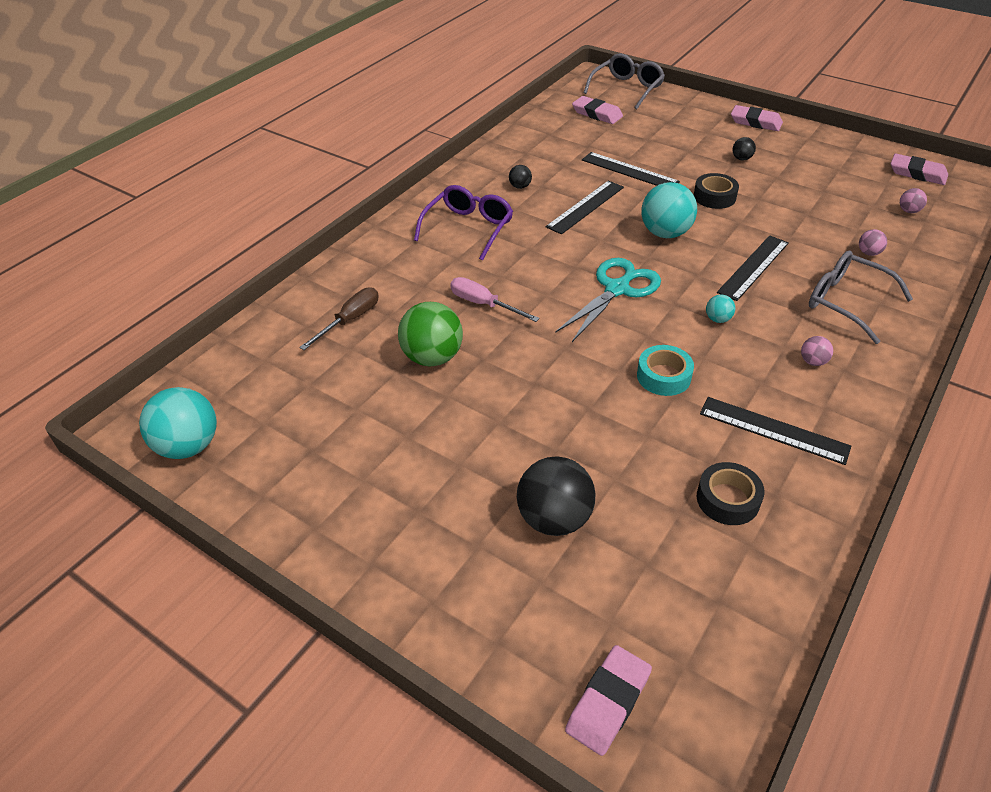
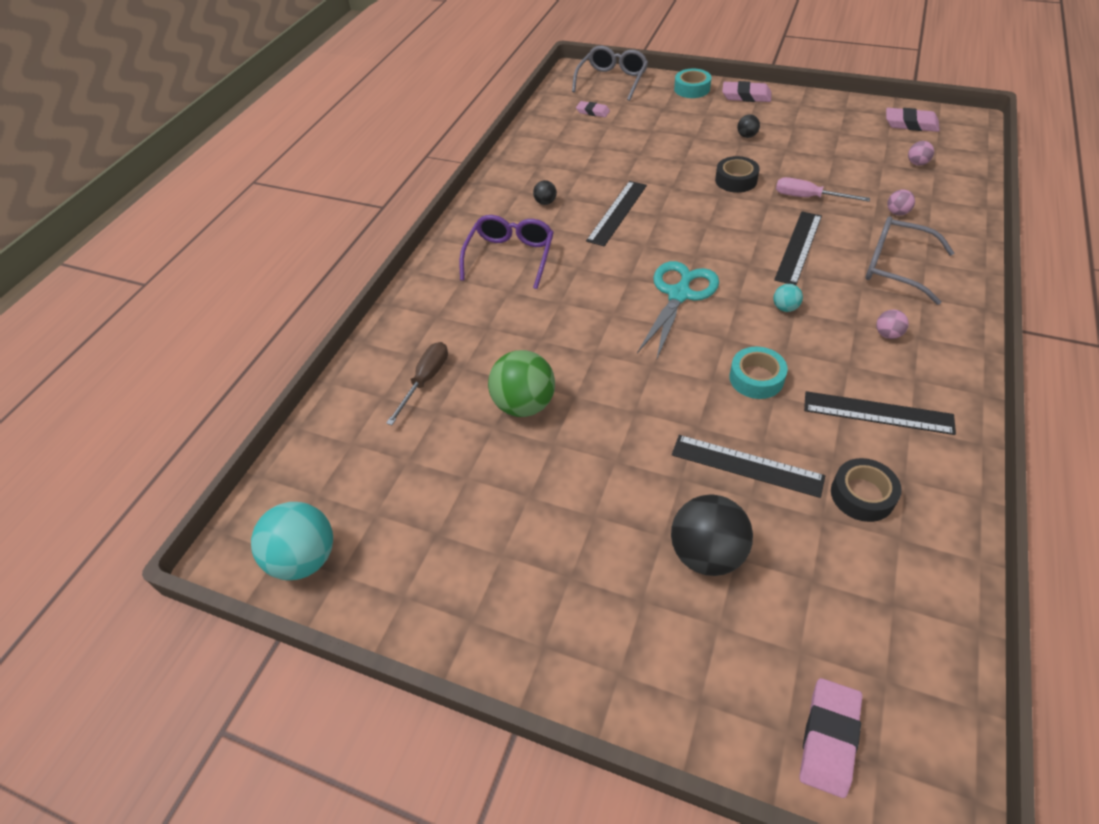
camera: 10 degrees left, 5 degrees up
(483, 304) = (555, 336): pink screwdriver -> pink screwdriver (808, 197)
(597, 114) = (593, 112): pink eraser -> pink eraser, size x0.66
(629, 171) = (646, 167): black ruler -> black ruler (746, 466)
(665, 233) = (703, 227): turquoise ball -> none
(703, 108) = (692, 89): none -> turquoise tape

